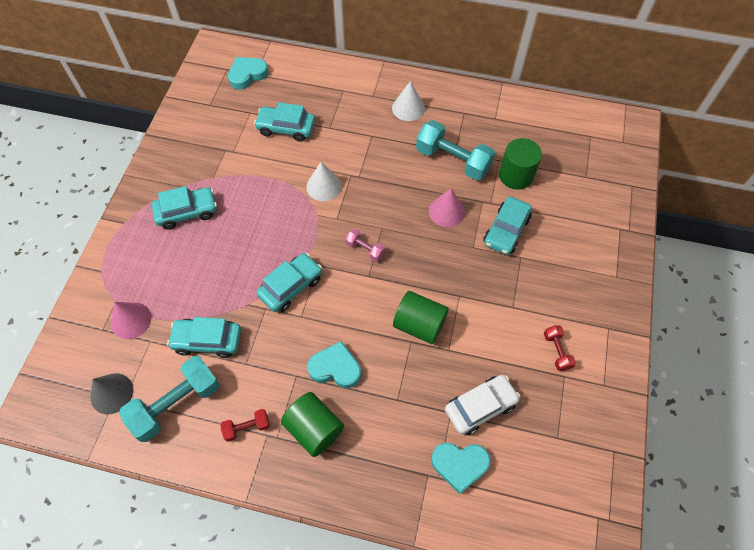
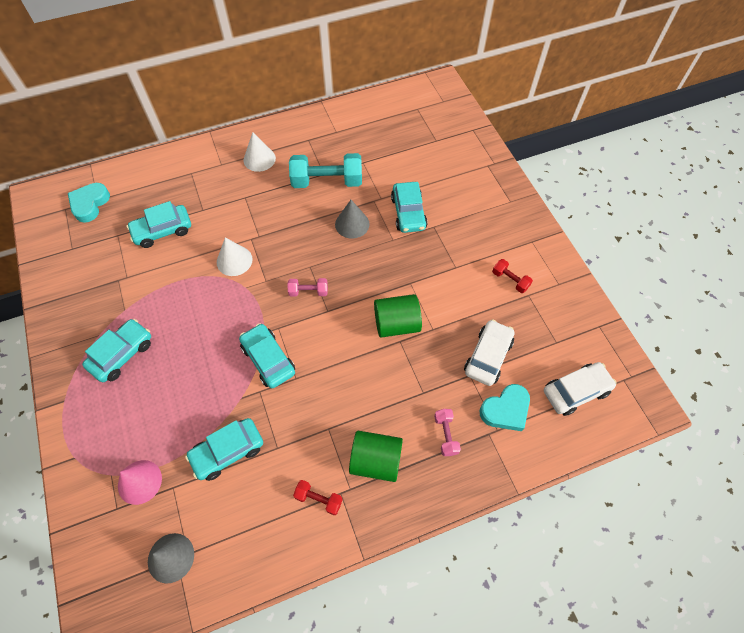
camera: 35 degrees left, 0 degrees up
(176, 404) = (240, 523): turquoise dumbbell -> none
(247, 427) = (319, 499): red dumbbell -> red dumbbell turned 75 degrees clockwise
(291, 286) = (268, 359): turquoise car -> turquoise car turned 45 degrees counterclockwise
(335, 368) = (356, 401): turquoise heart -> none
(389, 449) = (446, 435): none -> pink dumbbell
(446, 211) = (352, 224): pink cone -> grey cone
(516, 175) = (384, 167): green cylinder -> none
(540, 495) = (575, 391): none -> white car

